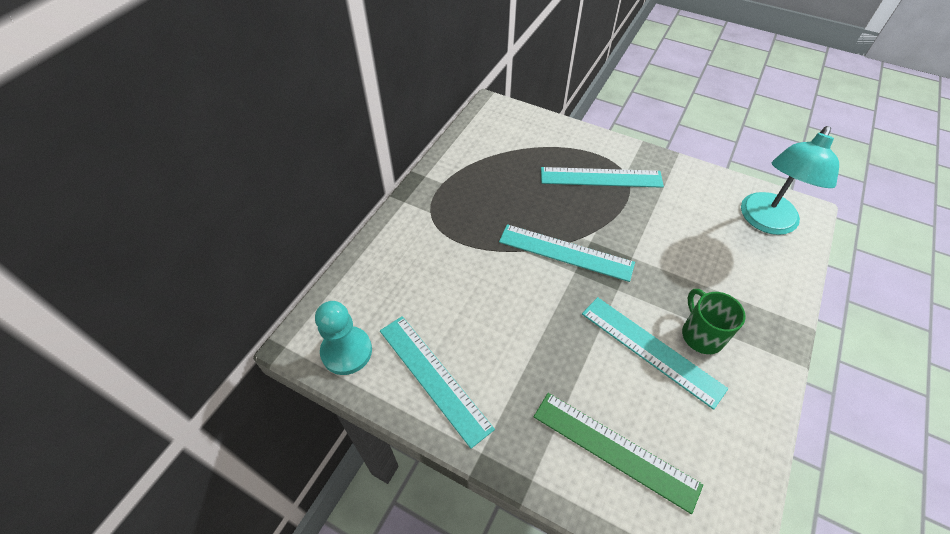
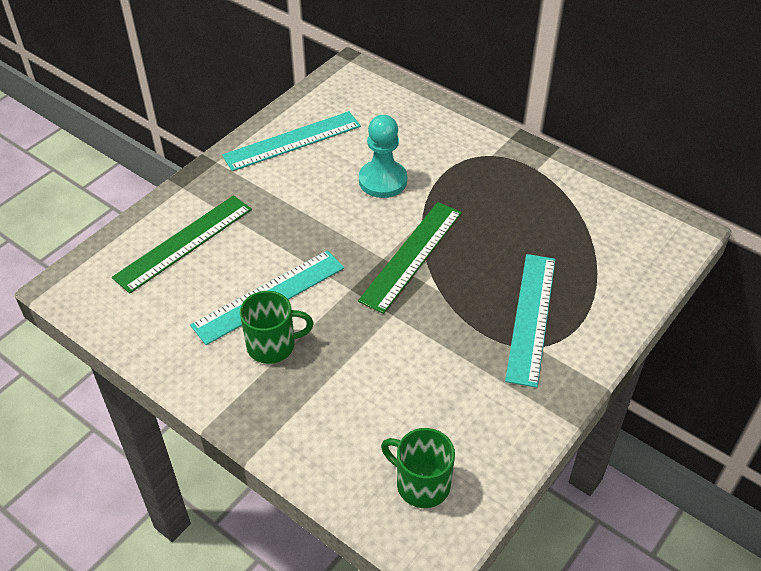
camera: 100 degrees right, 5 degrees down
(346, 351) = (334, 93): turquoise pawn -> turquoise pawn (383, 181)
(565, 252) = (412, 256): turquoise ruler -> green ruler
(765, 222) = (421, 484): turquoise lamp -> green mug

